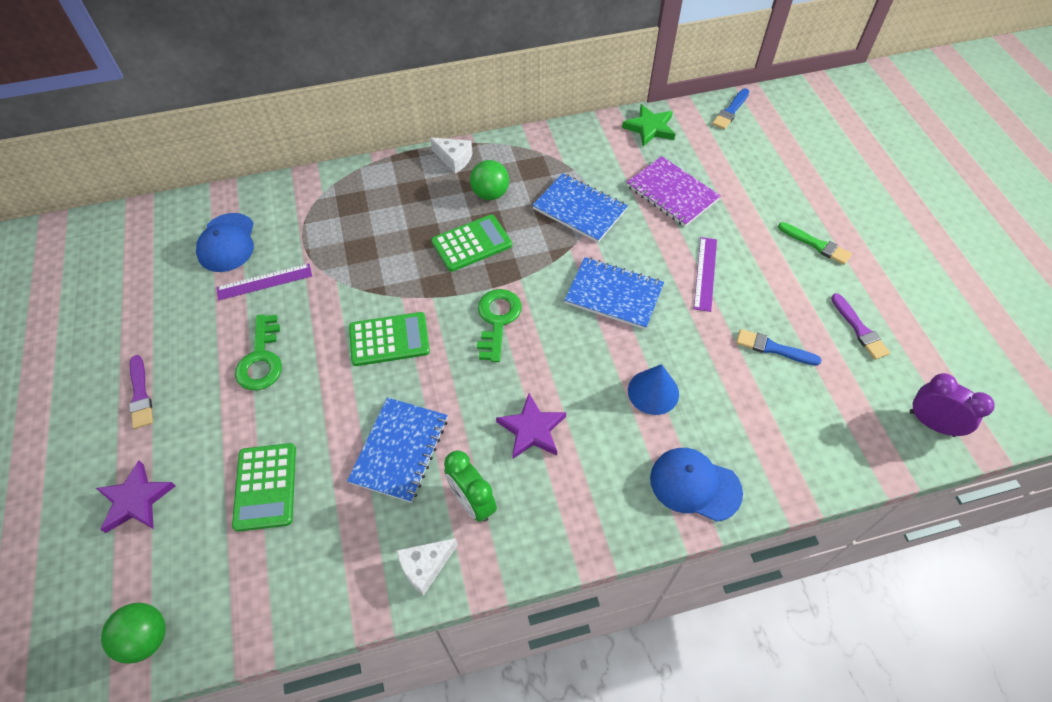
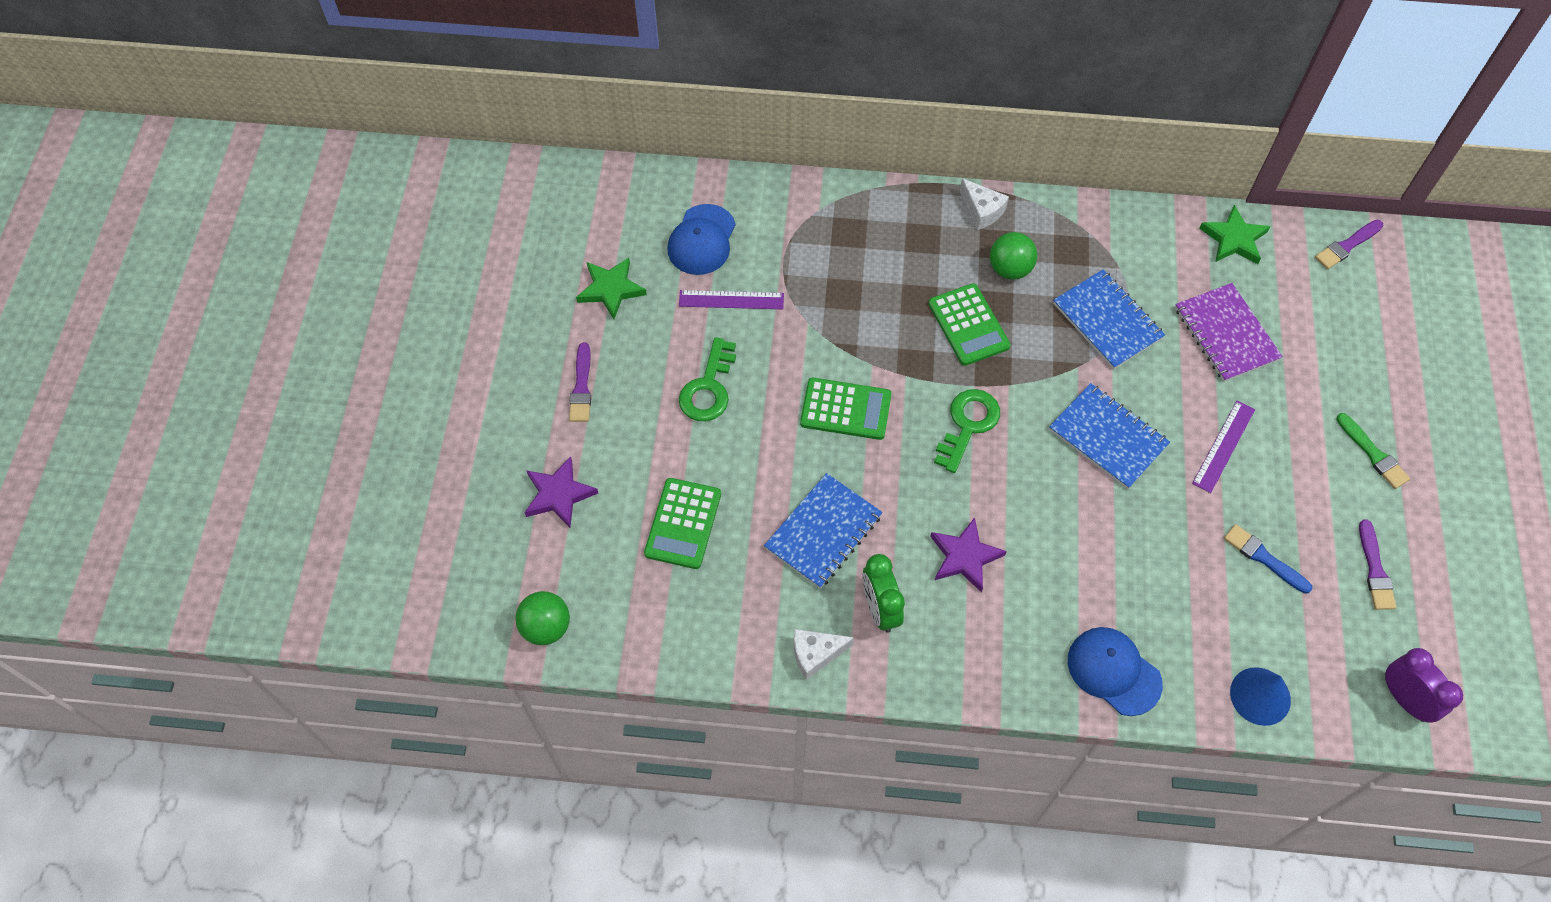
camera: 20 degrees right, 5 degrees up
(152, 304) = (611, 289): none -> green star
(471, 243) = (968, 325): green calculator -> green calculator turned 75 degrees clockwise
(653, 392) = (1108, 561): blue cone -> blue cone (1260, 696)
(730, 111) = (1347, 246): blue brush -> purple brush

